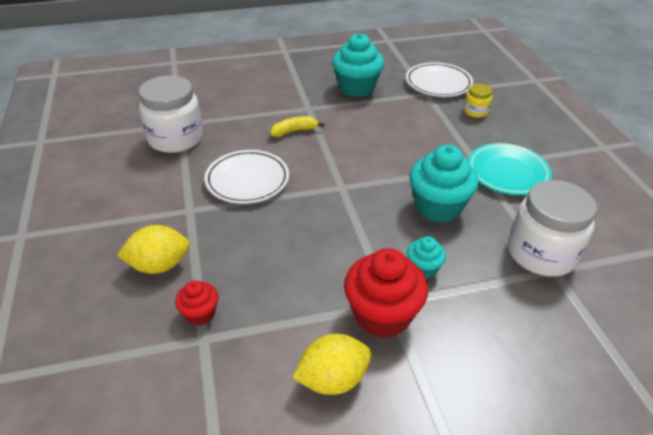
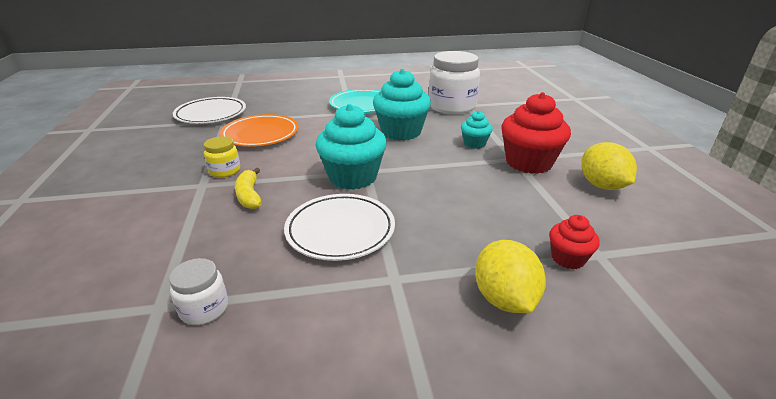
camera: 85 degrees left, 10 degrees down
(175, 138) = (204, 309): white jar -> white jar, size x0.48
(356, 88) = (181, 153): turquoise cupcake -> turquoise cupcake (353, 177)
(402, 117) = (260, 134): none -> orange plate
(475, 112) = (272, 105): yellow jar -> yellow jar (225, 171)

